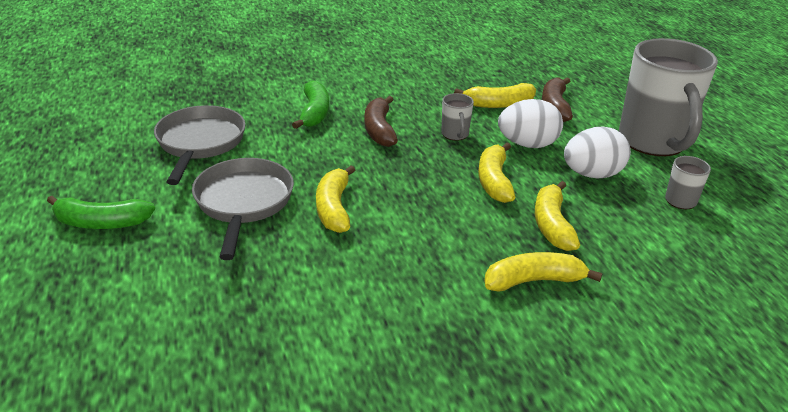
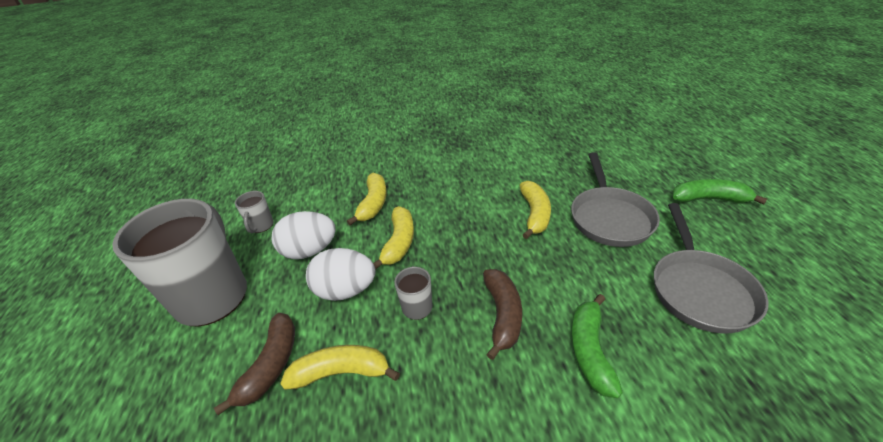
camera: 170 degrees left, 5 degrees up
(534, 281) = (405, 169): yellow banana -> none

